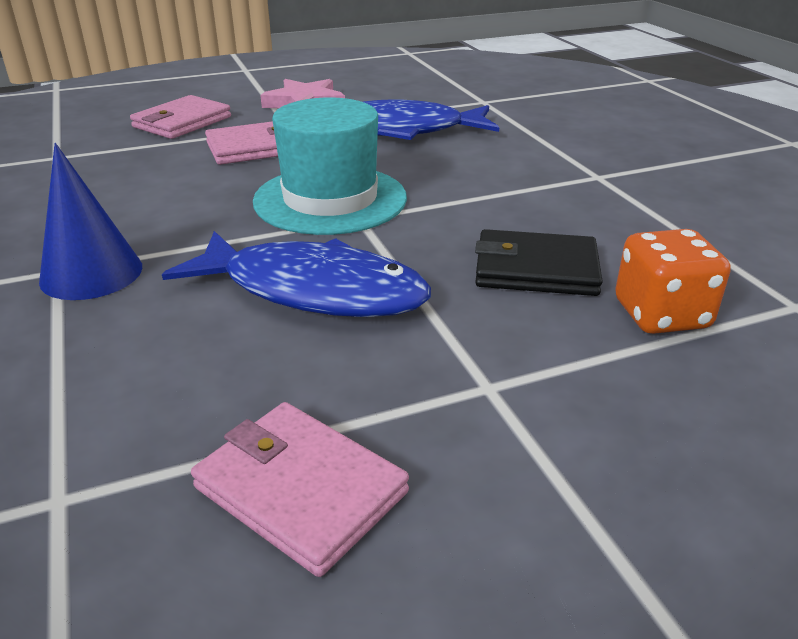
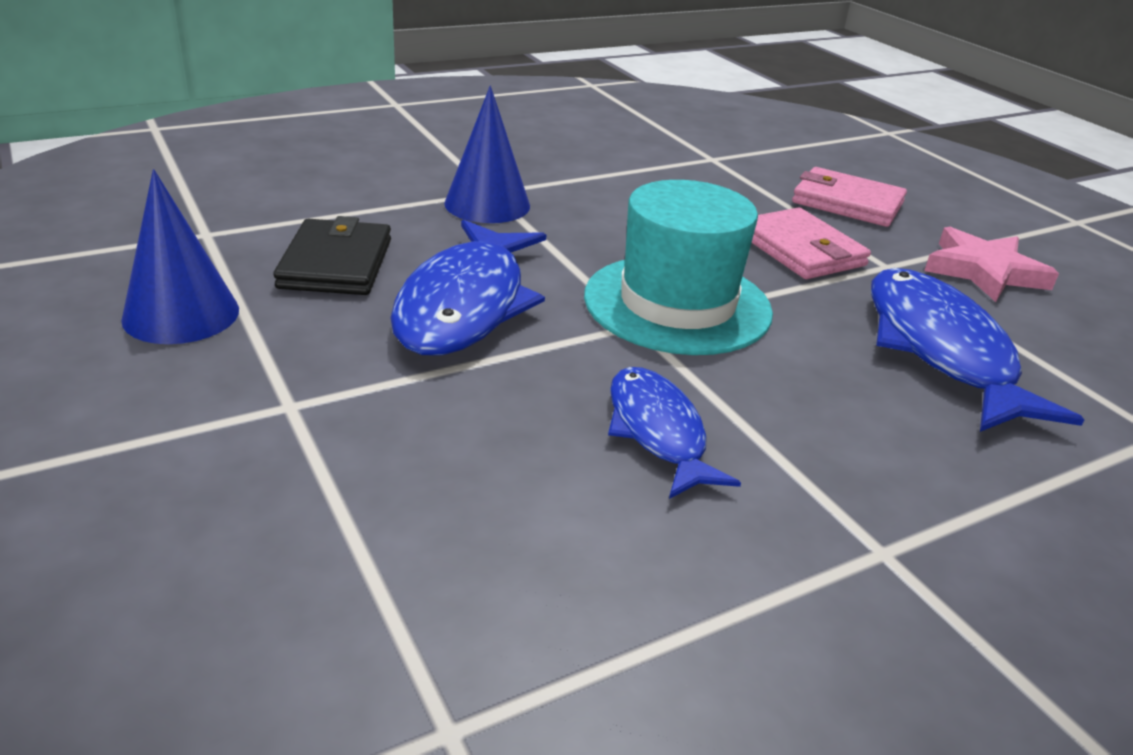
camera: 80 degrees right, 0 degrees up
(300, 490) = (181, 314): pink wallet -> blue cone
(502, 223) = (658, 432): none -> blue fish
(535, 269) = (531, 453): black wallet -> black wallet (336, 263)
(661, 315) = (420, 556): orange dice -> none

